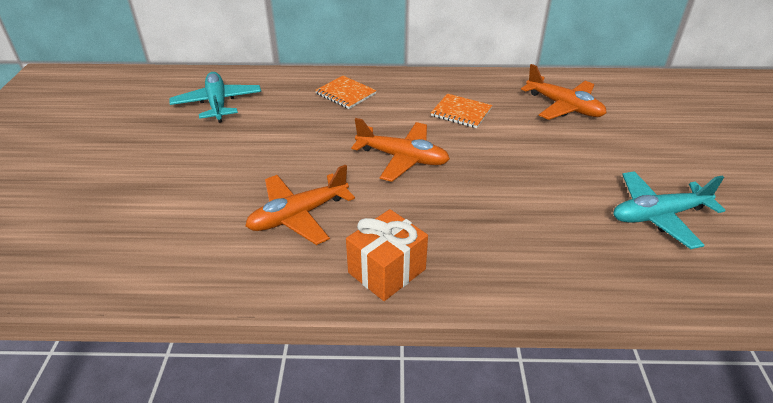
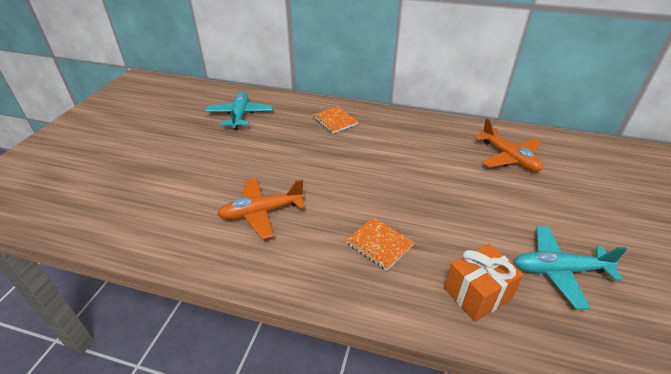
camera: 15 degrees right, 0 degrees up
(387, 271) = (309, 271): orange gift -> orange gift (477, 294)
(402, 158) = (357, 180): orange plane -> none
(461, 112) = (419, 149): orange notebook -> orange notebook (379, 244)

